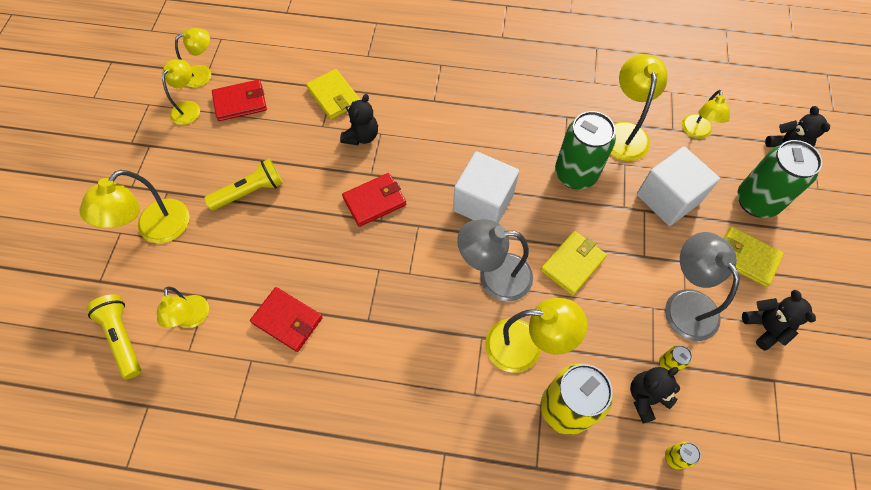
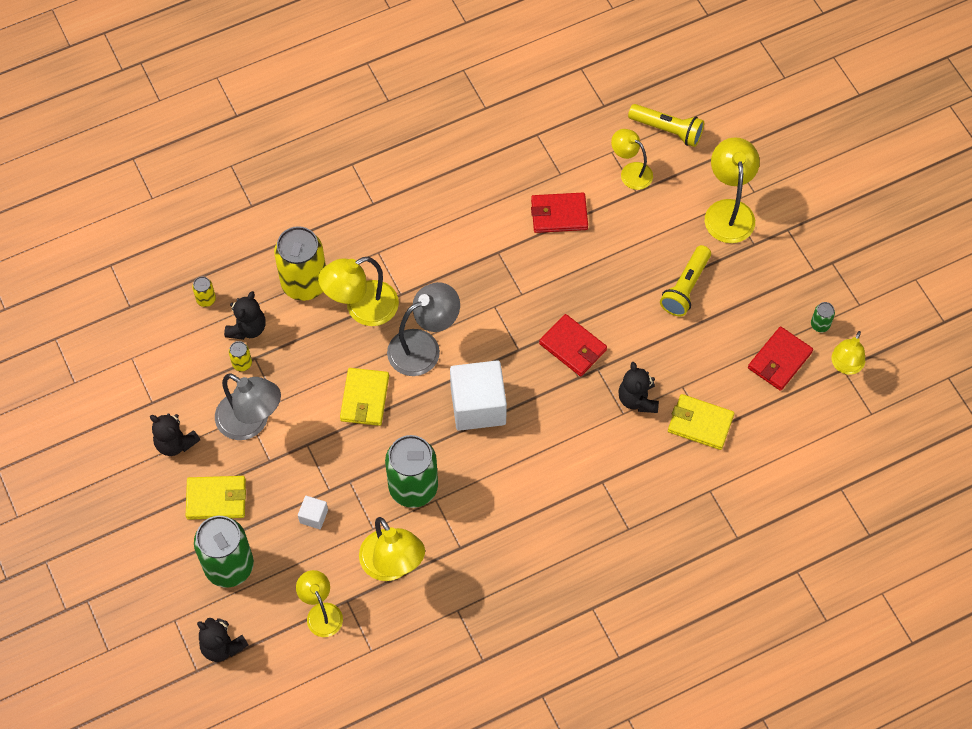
camera: 145 degrees right, 0 degrees up
(188, 108) = (820, 325): yellow lamp -> green can
(374, 201) = (573, 347): red wallet -> red wallet turned 75 degrees counterclockwise
(668, 198) = (313, 516): white cube -> white cube, size x0.44

